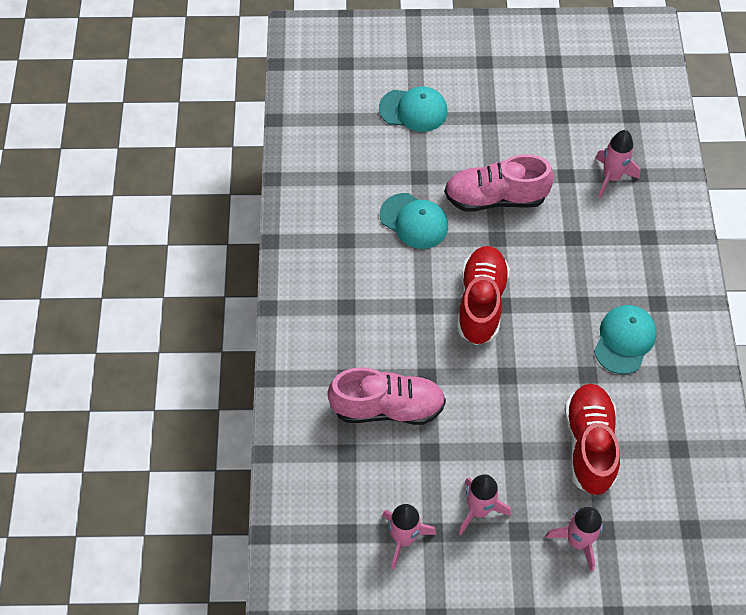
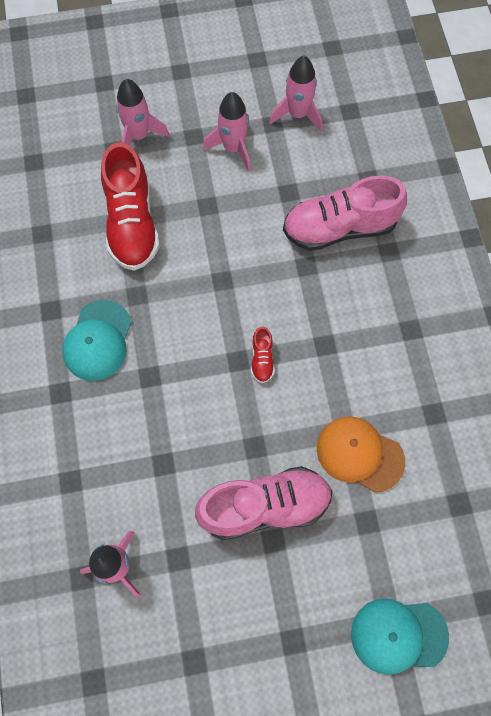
camera: 170 degrees right, 10 degrees up
(414, 221) = (359, 454): turquoise cap -> orange cap
(481, 302) = (262, 359): red shoe -> red shoe, size x0.43

